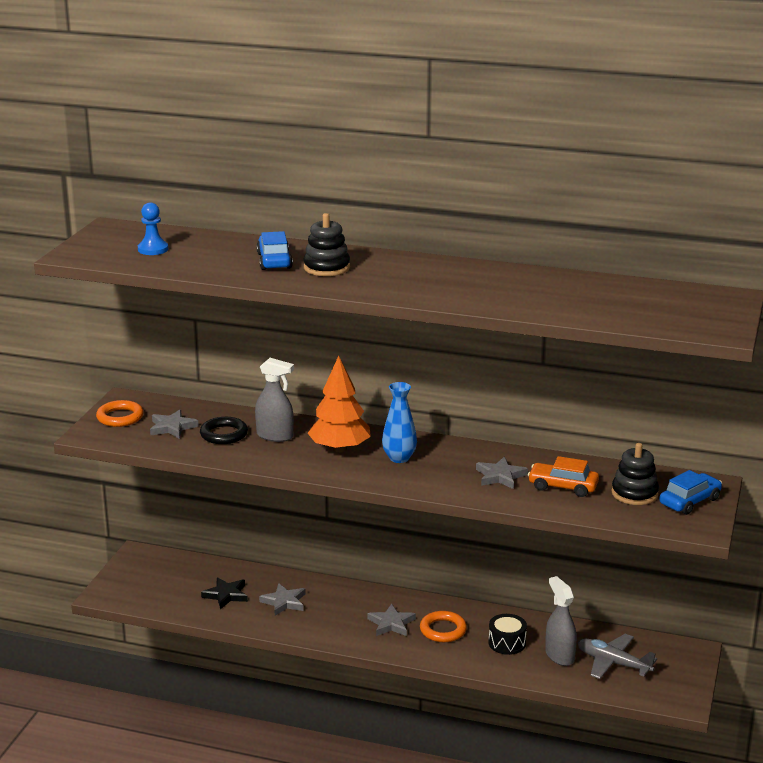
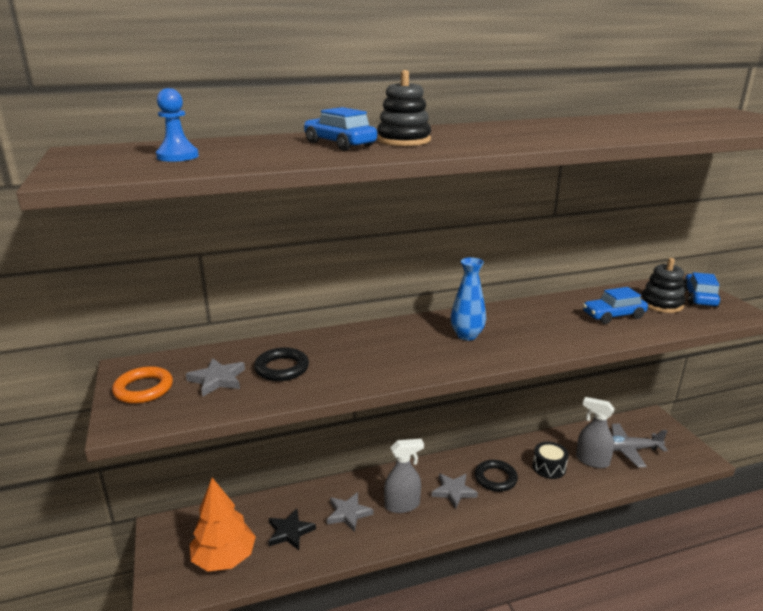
camera: 35 degrees left, 0 degrees up
(275, 436) = (334, 353): grey spray bottle -> grey spray bottle (402, 505)
(339, 449) = (407, 344): orange tree -> orange tree (224, 558)
(443, 630) = (495, 478): orange ring -> black ring
(500, 476) = (561, 323): grey star -> none
(563, 487) = (613, 316): orange car -> blue car

